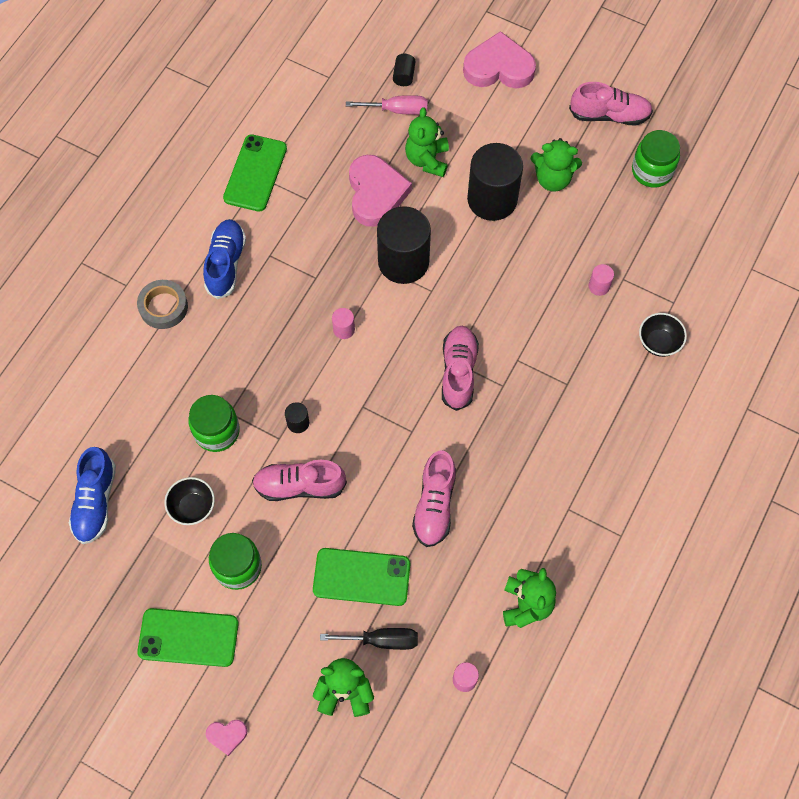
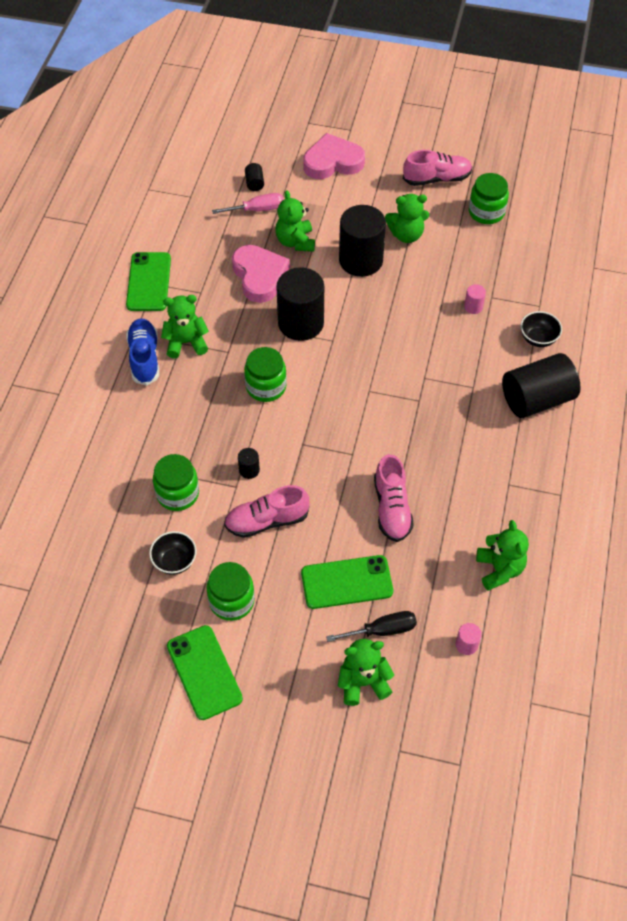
camera: 15 degrees left, 10 degrees down
(95, 502) = (83, 578): blue shoe -> none
(163, 307) = (98, 404): grey tape -> none
(188, 637) = (204, 672): green phone -> green phone turned 75 degrees clockwise
(227, 735) = (266, 748): pink heart -> none
(274, 256) = (186, 343): none -> green teddy bear
(344, 329) = (266, 387): pink cylinder -> green jar
(458, 372) = (377, 398): pink shoe -> none
(632, 416) = (536, 399): none -> black cylinder

